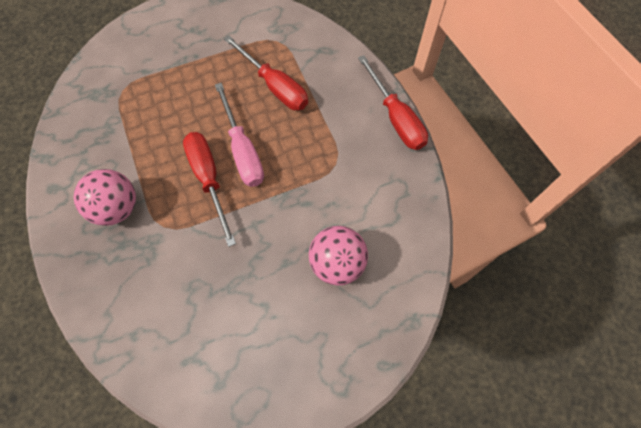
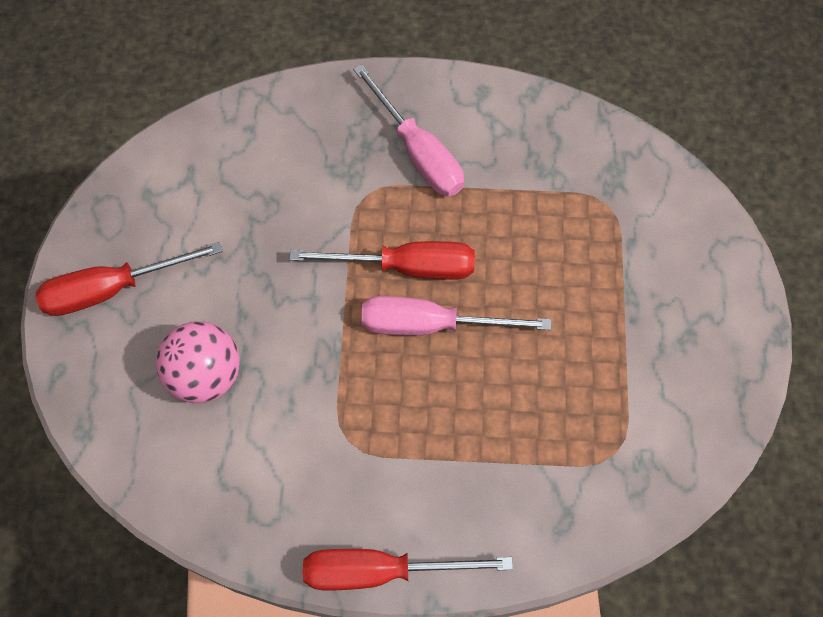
camera: 115 degrees right, 0 degrees up
(117, 208) = (418, 152): pink ball -> pink screwdriver
(275, 86) = (524, 412): red screwdriver -> red screwdriver (112, 289)

